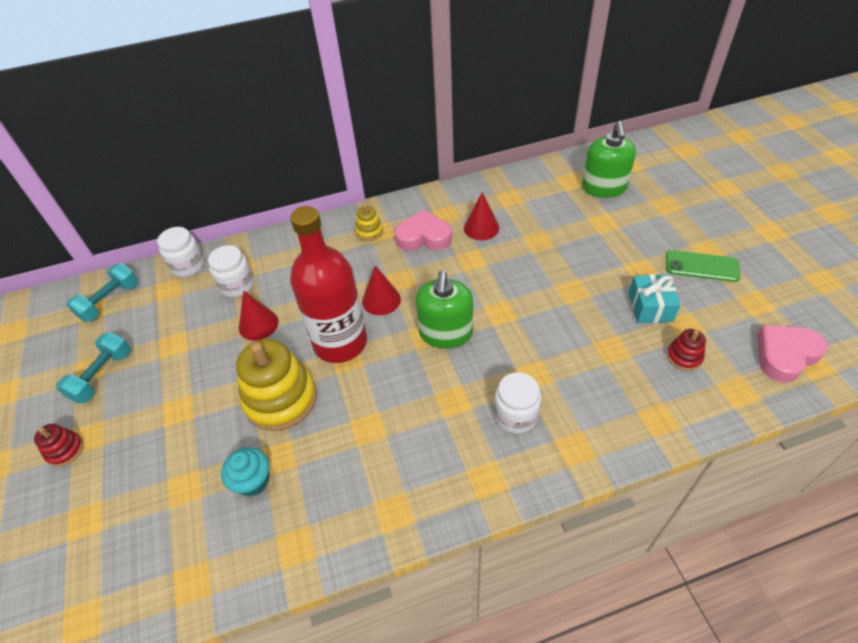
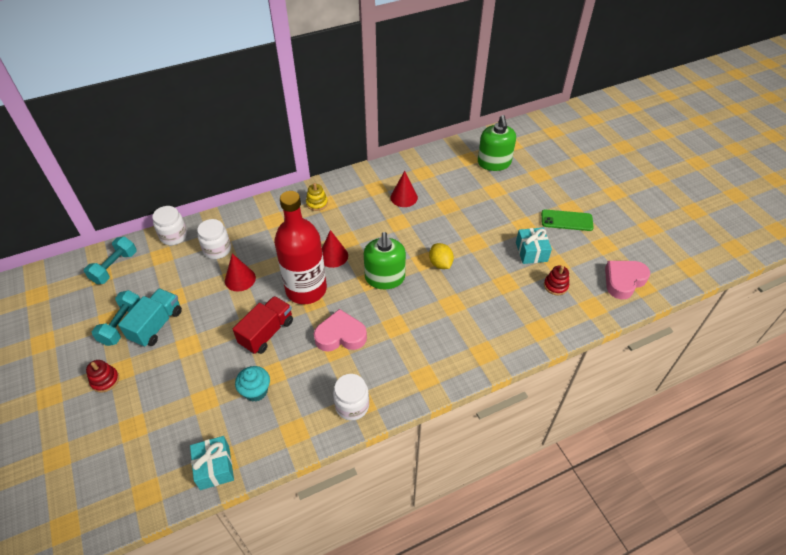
camera: 10 degrees left, 0 degrees up
(144, 379) = (156, 325): none -> turquoise truck
(179, 591) = (215, 467): none -> turquoise gift
(280, 399) = (267, 333): yellow stacking toy -> red truck
(424, 237) = (360, 206): pink heart -> pink heart (340, 335)
(515, 415) = (441, 333): white jar -> white jar (352, 406)
(522, 317) = (440, 263): none -> yellow lemon

